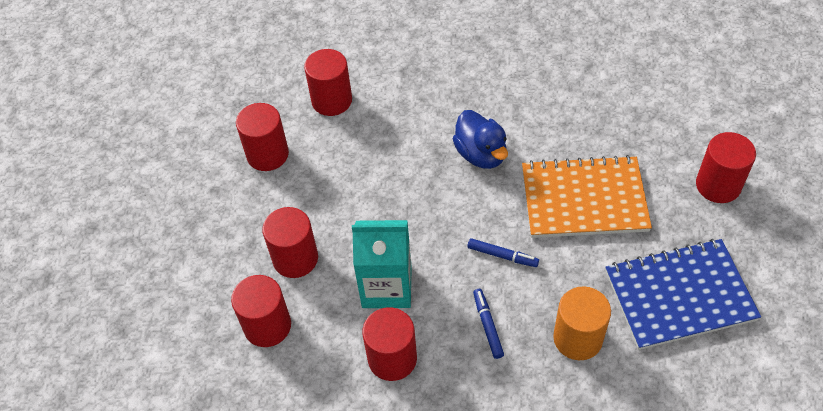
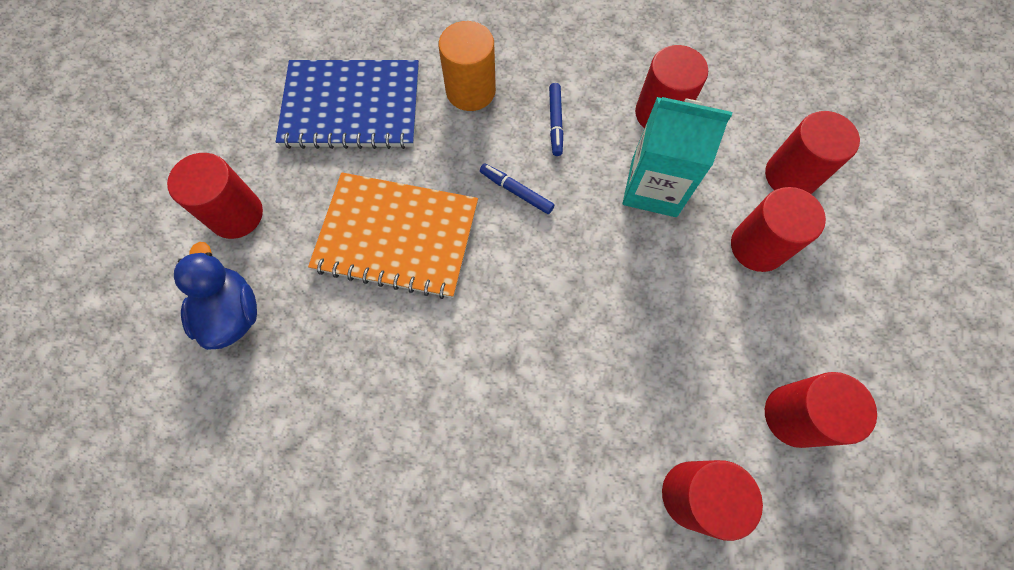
camera: 170 degrees left, 15 degrees up
(481, 154) = (498, 335): blue duck -> blue duck (232, 313)

